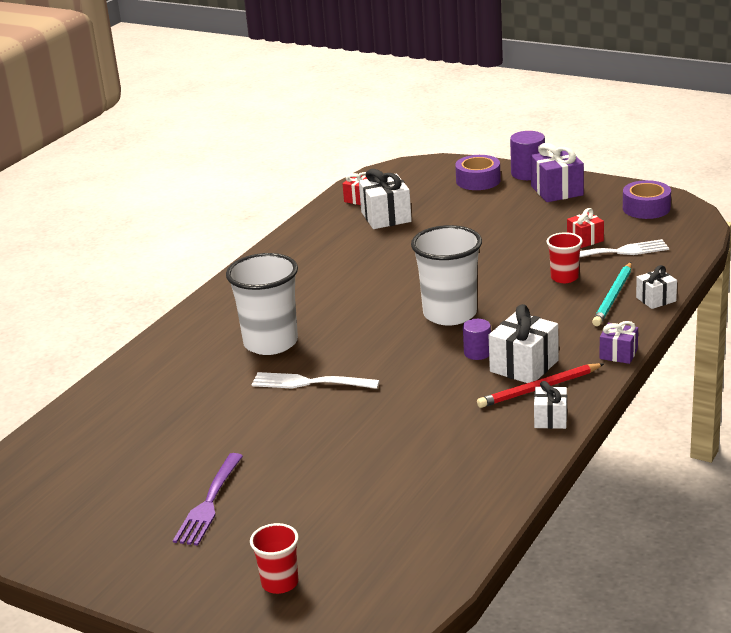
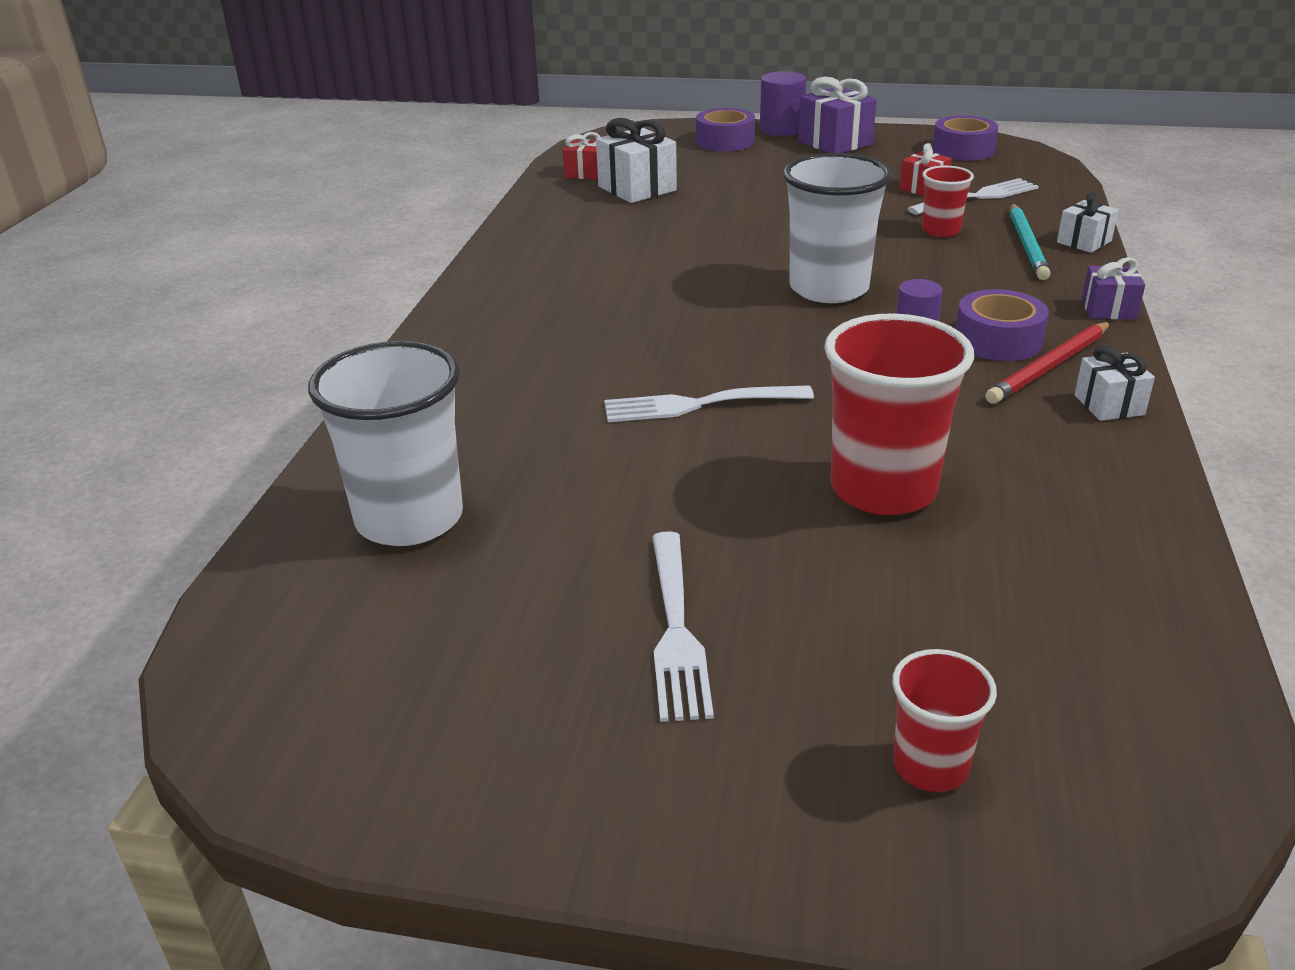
camera: 20 degrees left, 5 degrees up
(209, 502) = (675, 628): purple fork -> white fork
(270, 343) = (592, 357): white cup -> white cup (409, 518)
(371, 449) = (883, 489): none -> red cup
(524, 366) = (998, 340): white gift -> purple tape

